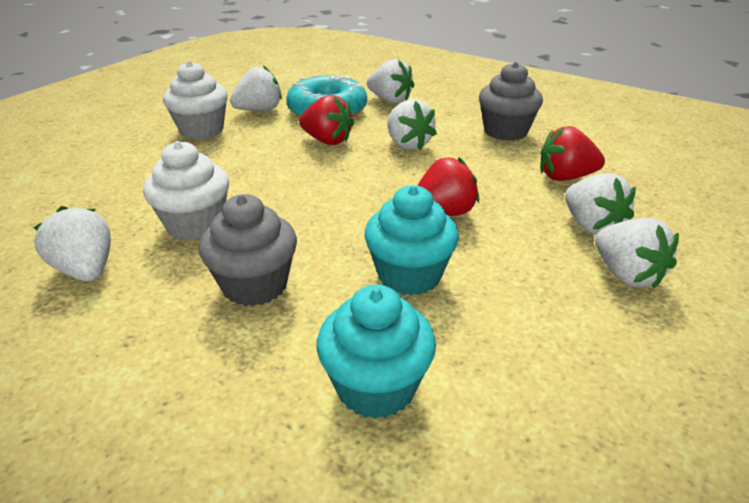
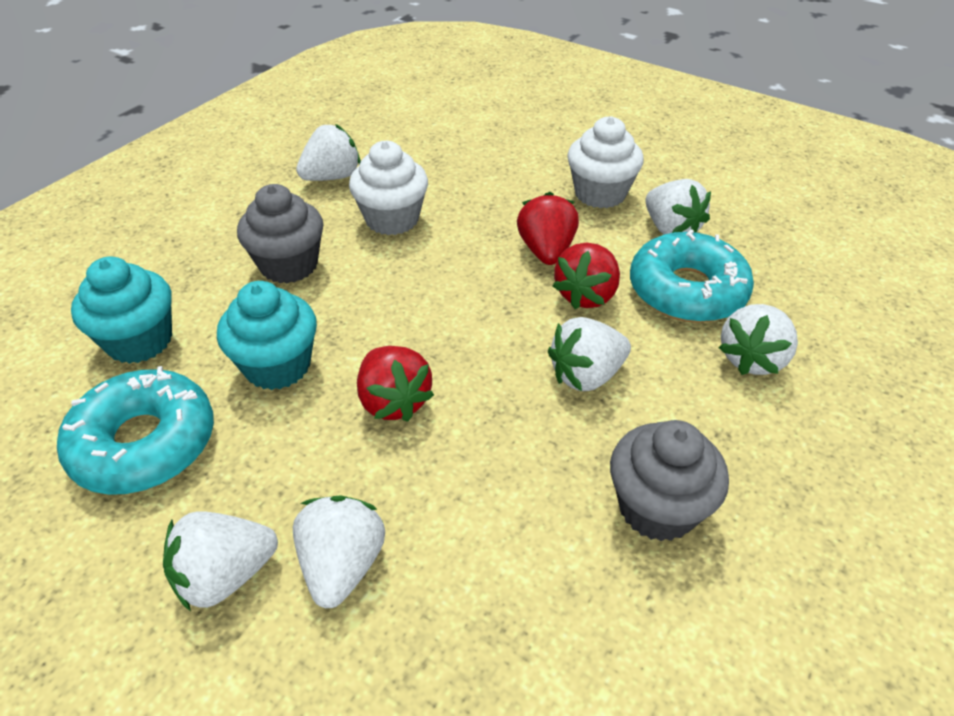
camera: 90 degrees right, 10 degrees up
(522, 347) = (144, 443): none -> turquoise donut
(565, 177) = (489, 565): red strawberry -> red strawberry (546, 251)
(591, 226) = (342, 564): white strawberry -> white strawberry turned 120 degrees clockwise

